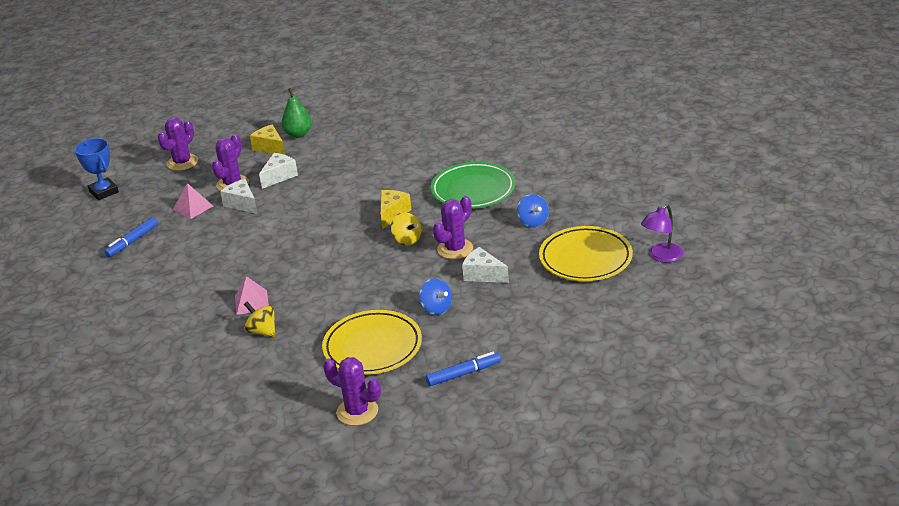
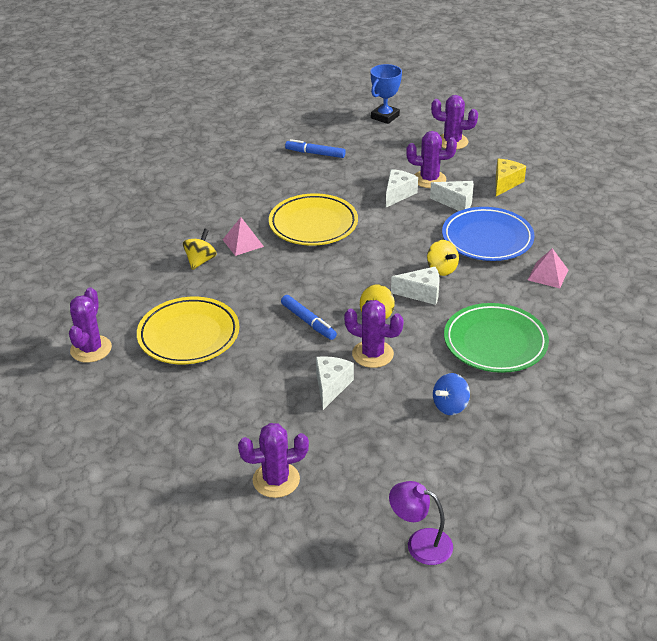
camera: 70 degrees right, 5 degrees up
(193, 207) = (380, 169): pink pyramid -> pink pyramid (548, 275)
(298, 134) = (541, 193): green pear -> none
(341, 170) = (487, 239): none -> blue plate
(367, 199) = (441, 269): none -> yellow spinning top
(392, 214) = (421, 293): yellow cheese -> white cheese
(436, 308) = (262, 364): blue spinning top -> none
(463, 373) = (156, 409): blue marker -> blue marker (308, 322)
(576, 315) = (276, 480): none -> purple cactus
(585, 259) = (390, 468): yellow plate -> yellow plate (313, 224)

